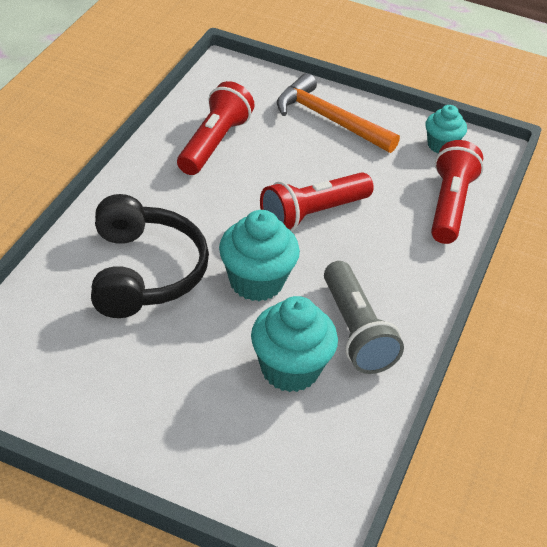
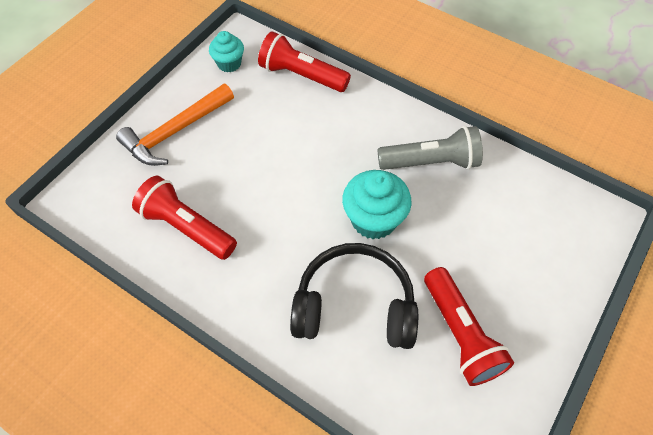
camera: 75 degrees left, 15 degrees up
(290, 369) = (468, 211): turquoise cupcake -> none
(312, 214) = (298, 166): red flashlight -> red flashlight (460, 334)

